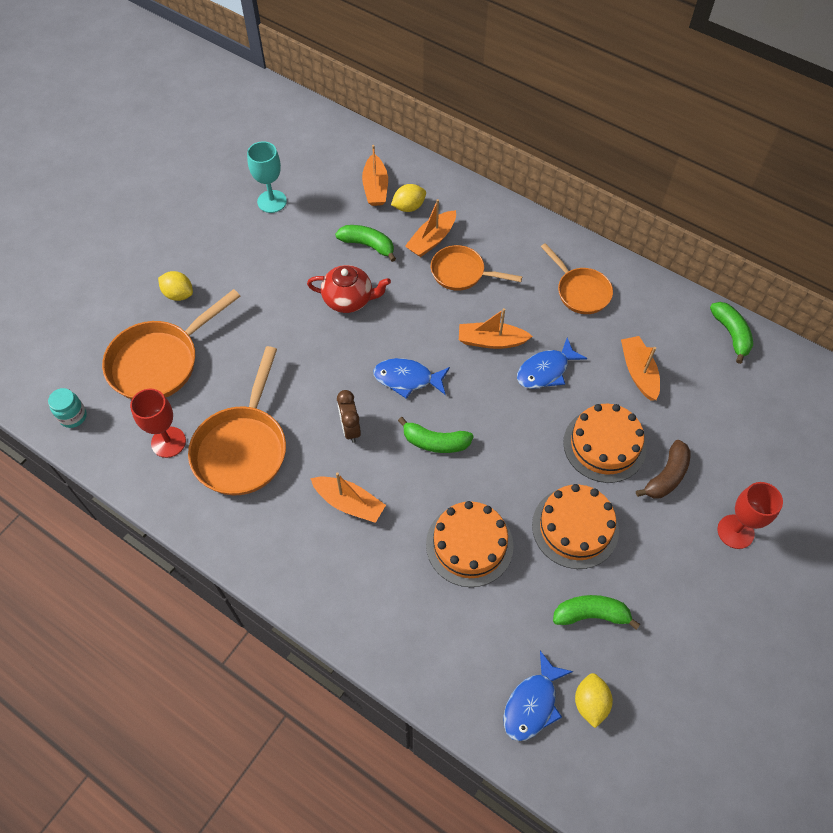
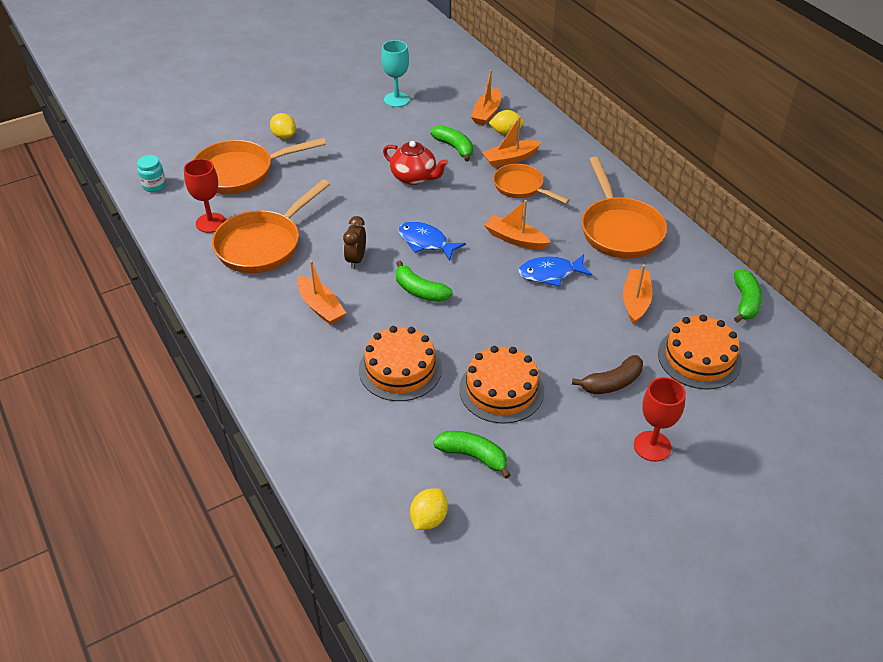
camera: 25 degrees right, 15 degrees down
(532, 704) = (377, 499): blue fish -> none
(580, 291) = (619, 229): orange pan -> orange pan, size x1.60
(604, 445) = (568, 341): orange cake -> orange cake (699, 358)

